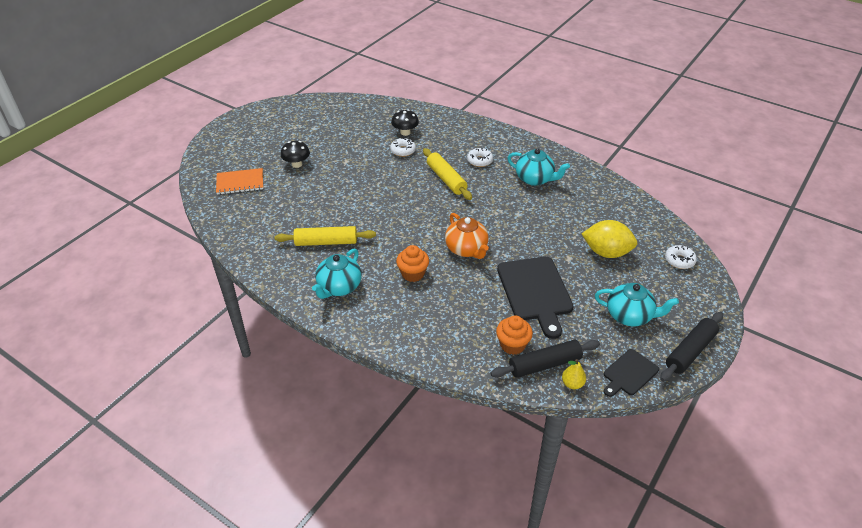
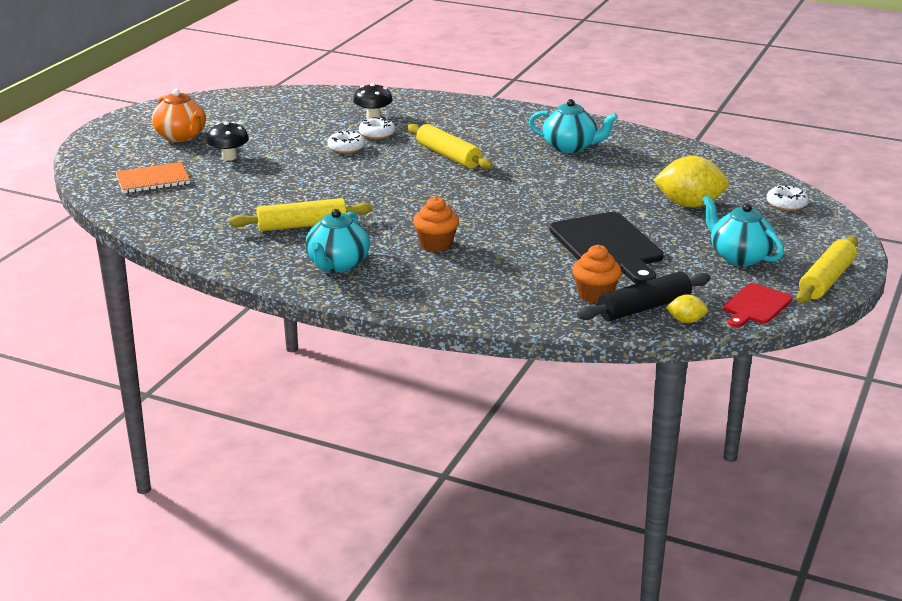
camera: 10 degrees left, 15 degrees down
(467, 249) = (501, 217): orange teapot -> orange teapot (181, 136)
(479, 161) = (488, 136): white donut -> white donut (346, 148)
(572, 384) = (686, 321): yellow pear -> yellow lemon
(629, 373) = (755, 305): black cutting board -> red cutting board
(630, 316) = (739, 257): turquoise teapot -> turquoise teapot turned 135 degrees counterclockwise
(690, 351) = (826, 280): black rolling pin -> yellow rolling pin

